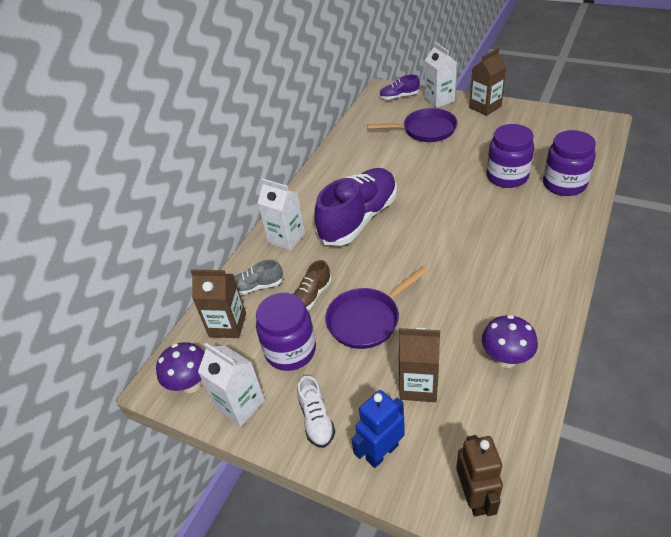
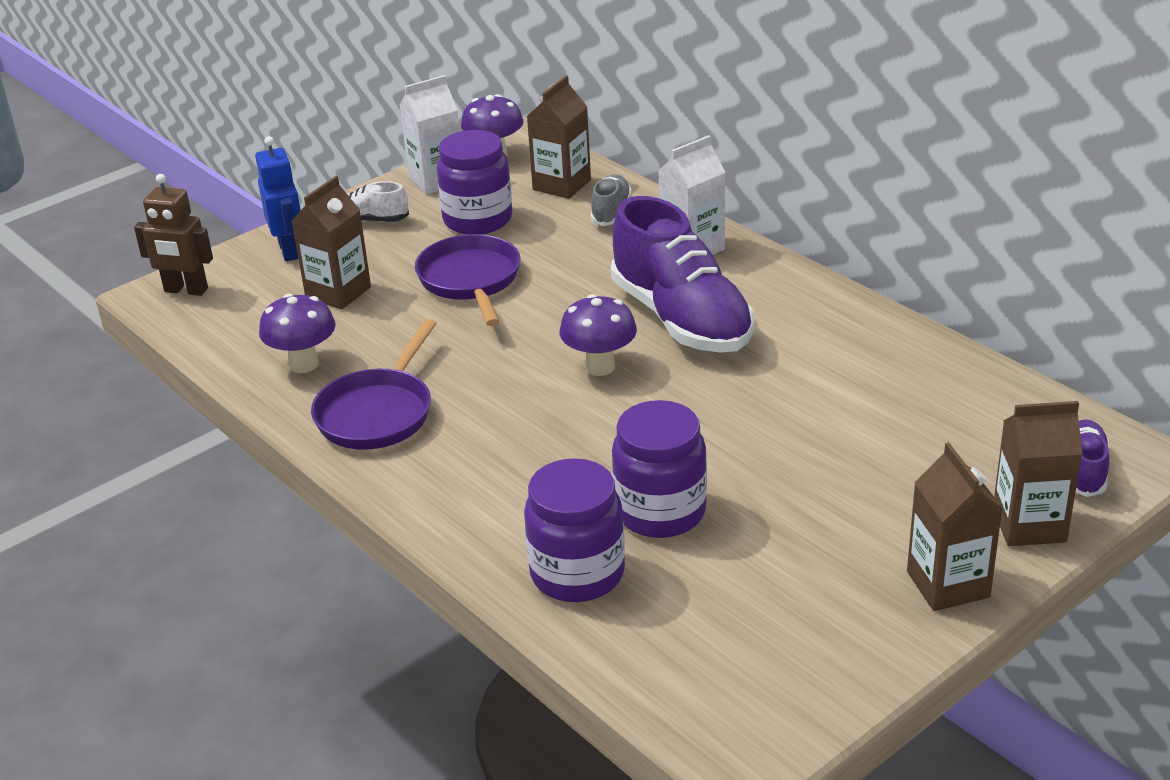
camera: 110 degrees right, 10 degrees down
(311, 296) = (553, 248): brown shoe -> none
(419, 231) = (600, 367): none -> purple mushroom
(425, 130) = (906, 464): purple pan -> purple pan (377, 413)
(439, 100) = (1029, 525): white carton -> brown carton

